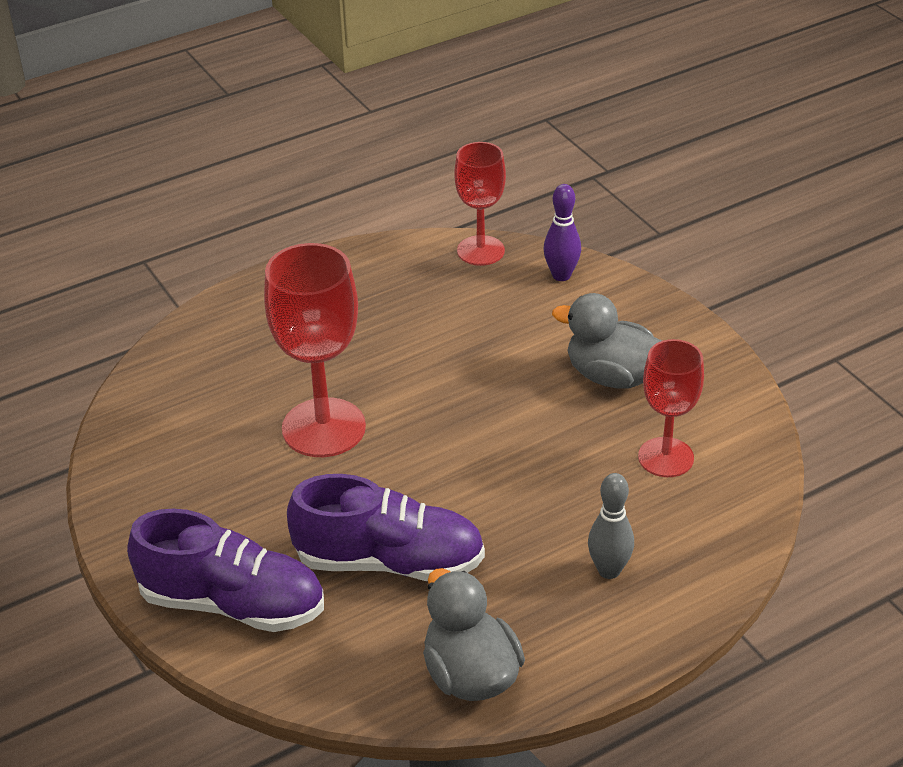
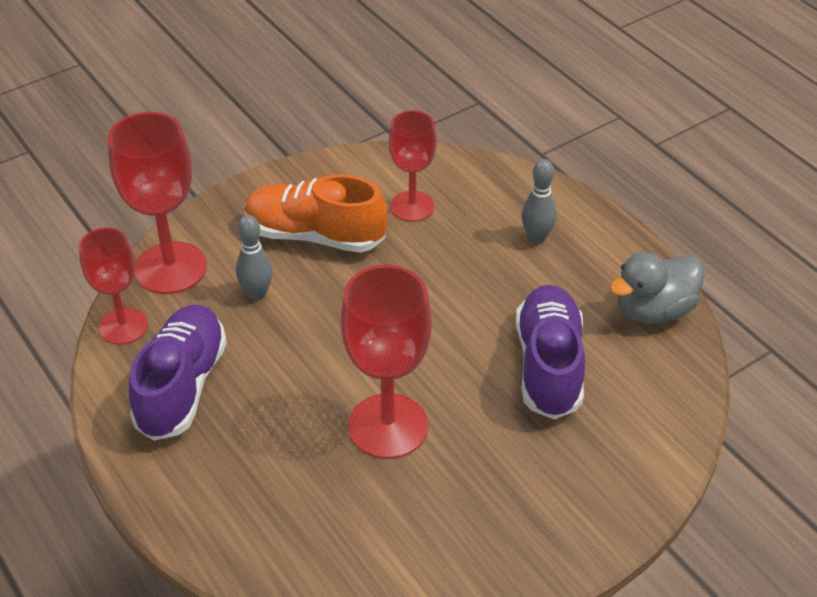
camera: 95 degrees left, 5 degrees up
(232, 603) = (614, 467): purple shoe -> purple shoe (182, 386)
(520, 335) = (257, 294): none -> grey bowling pin
(561, 275) = (170, 268): purple bowling pin -> red goblet
(612, 376) = (315, 235): grey duck -> orange shoe

